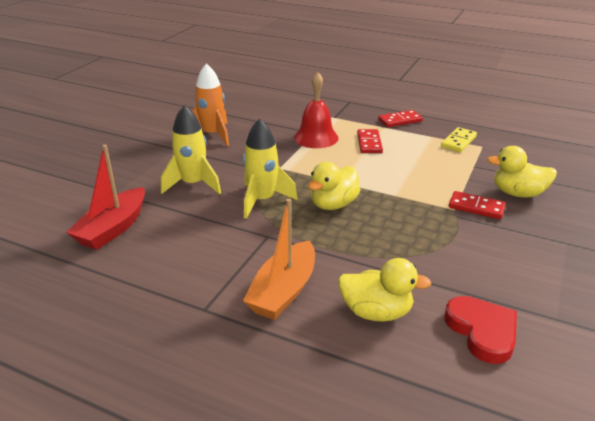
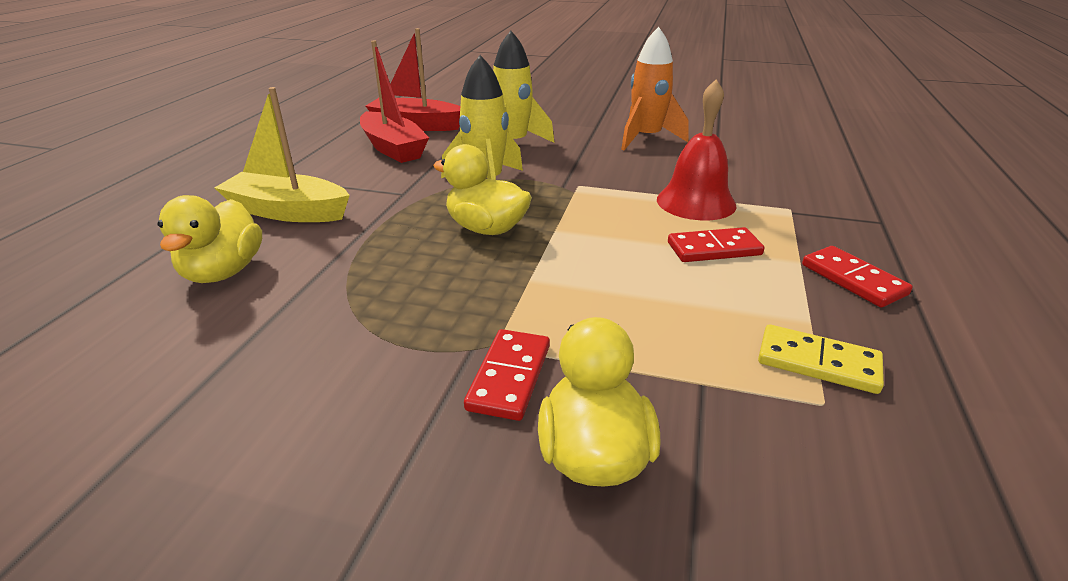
camera: 80 degrees right, 0 degrees up
(168, 241) = (393, 148): none -> red boat
(283, 291) = (288, 211): orange boat -> yellow boat
(482, 331) = (135, 364): red heart -> none

